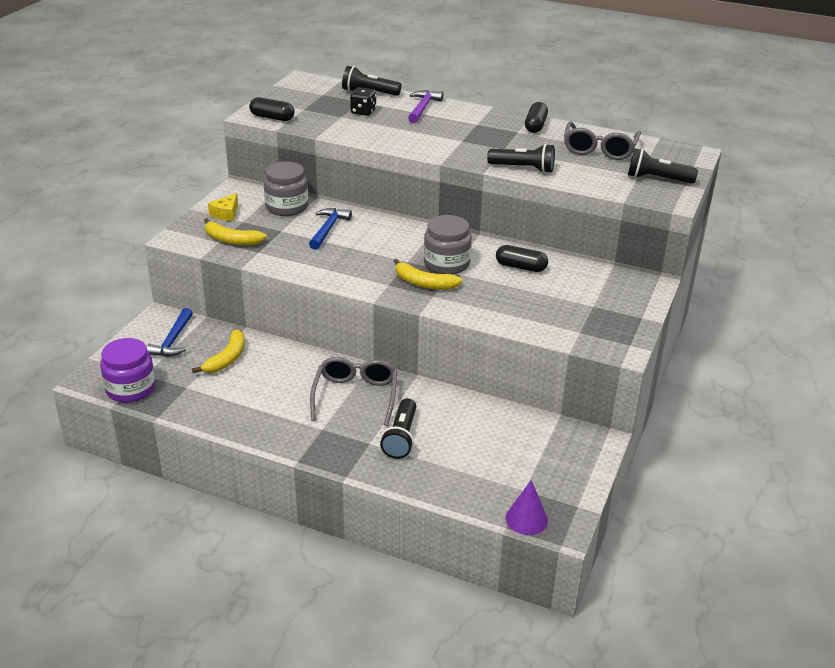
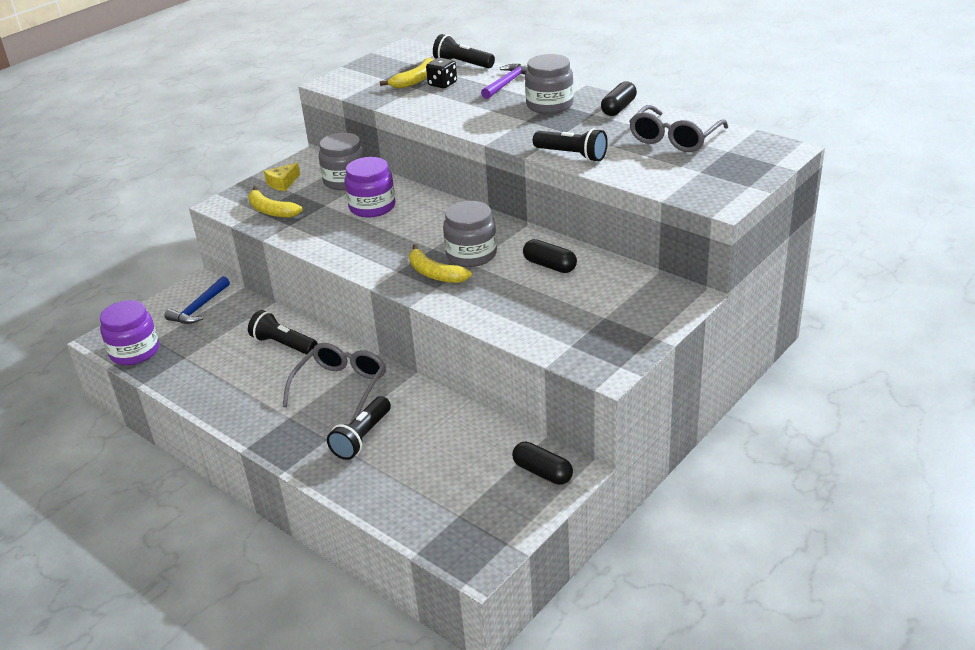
camera: 20 degrees right, 0 degrees up
(227, 358) = (239, 332): yellow banana -> yellow banana (416, 80)
(272, 118) = (346, 86): black capsule -> black capsule (542, 472)
(328, 229) = (372, 207): blue hammer -> purple jar
(474, 126) = (549, 105): none -> grey jar
(526, 519) = (443, 547): purple cone -> none
(657, 179) = (719, 177): black flashlight -> black flashlight (283, 345)

